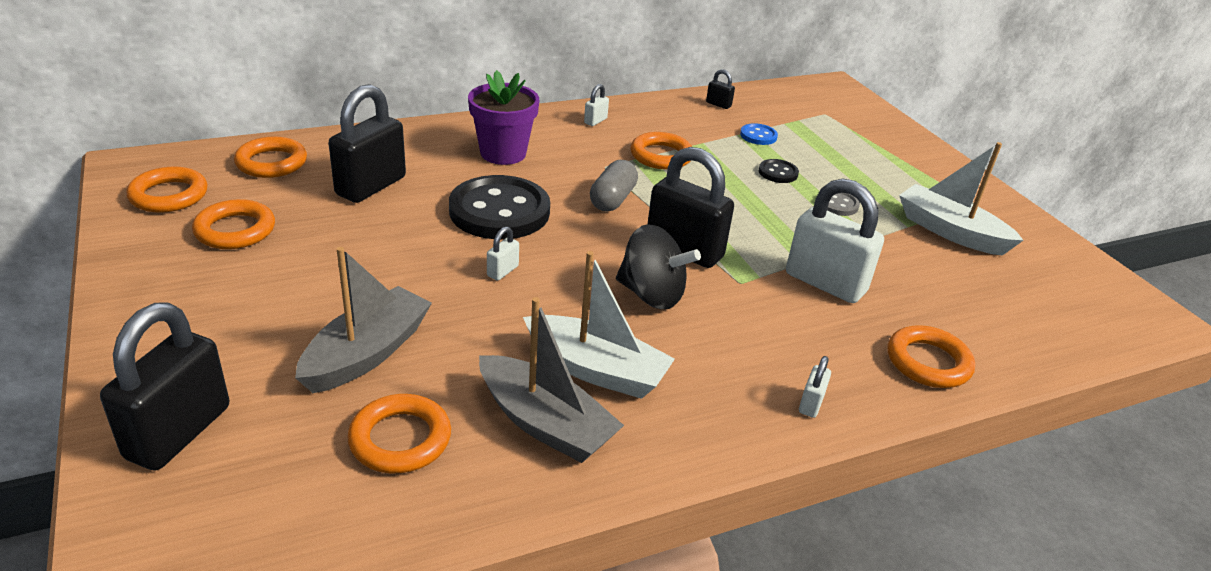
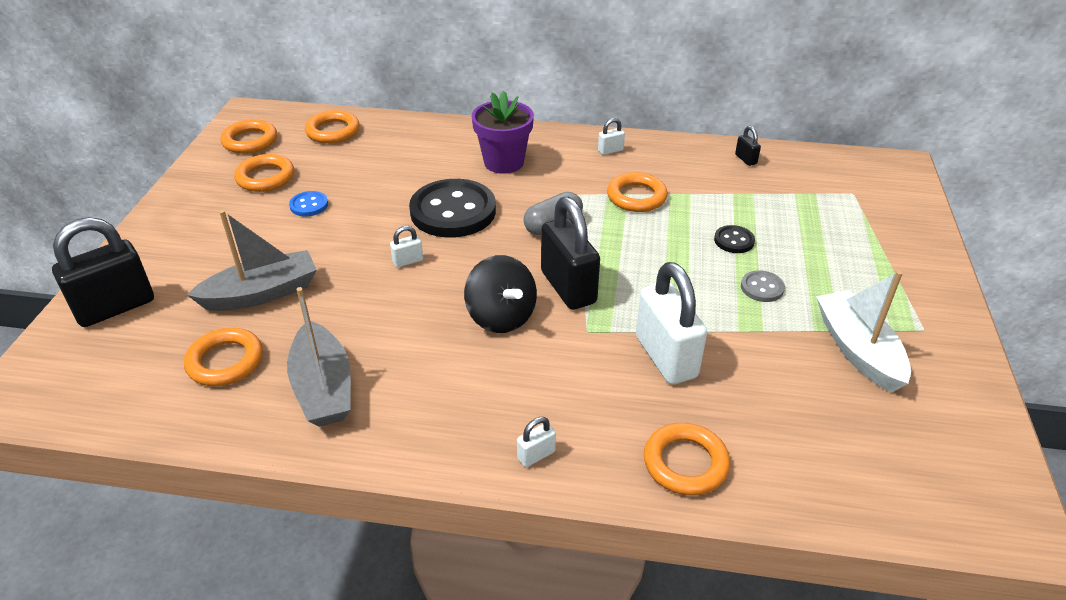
camera: 35 degrees right, 5 degrees up
(371, 186) = (381, 166): black padlock -> none
(596, 370) = (398, 362): white boat -> none
(758, 136) = (753, 199): blue button -> blue button (309, 205)

